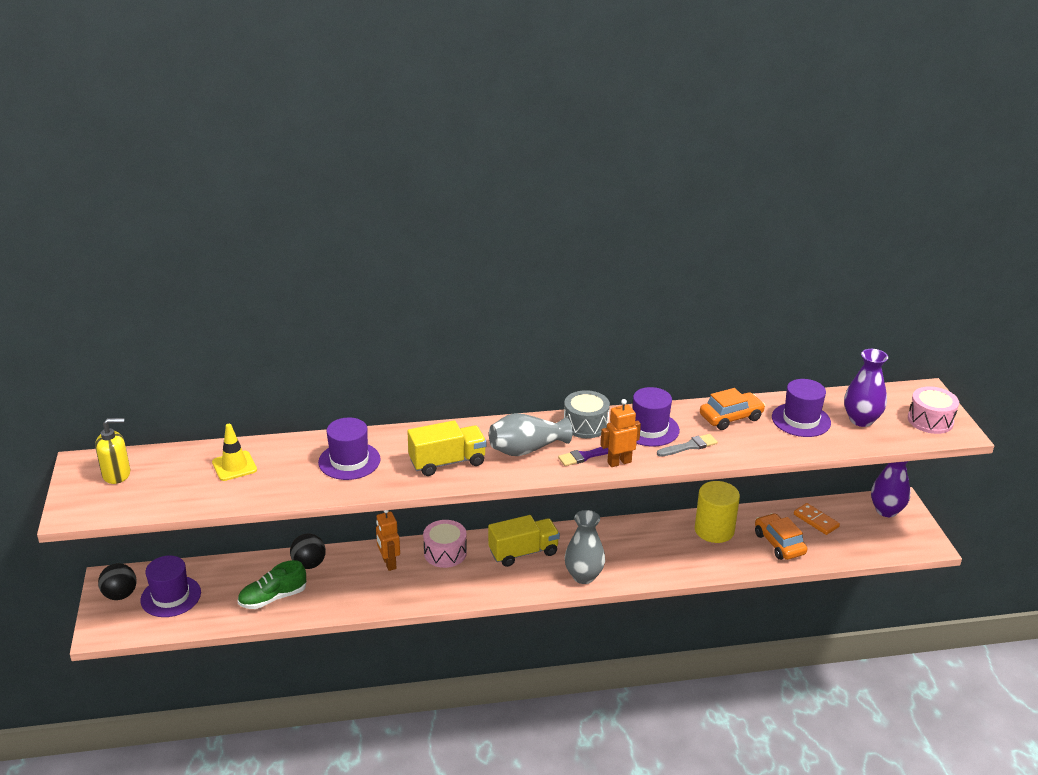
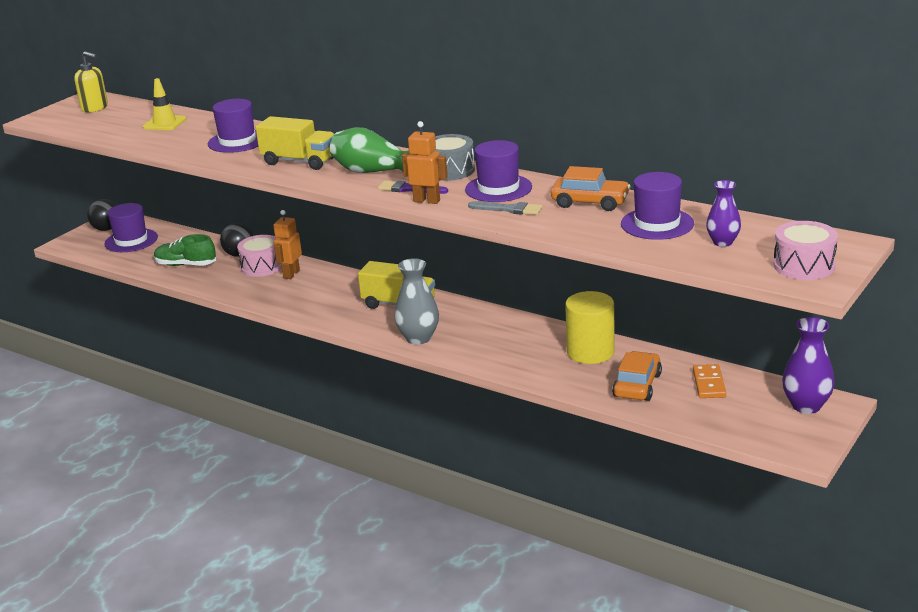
camera: 45 degrees right, 5 degrees down
(445, 553) = (340, 283): pink drum -> pink drum (262, 266)
(526, 449) = (372, 171): grey vase -> green vase
(861, 420) = (723, 242): purple vase -> purple vase, size x0.64

